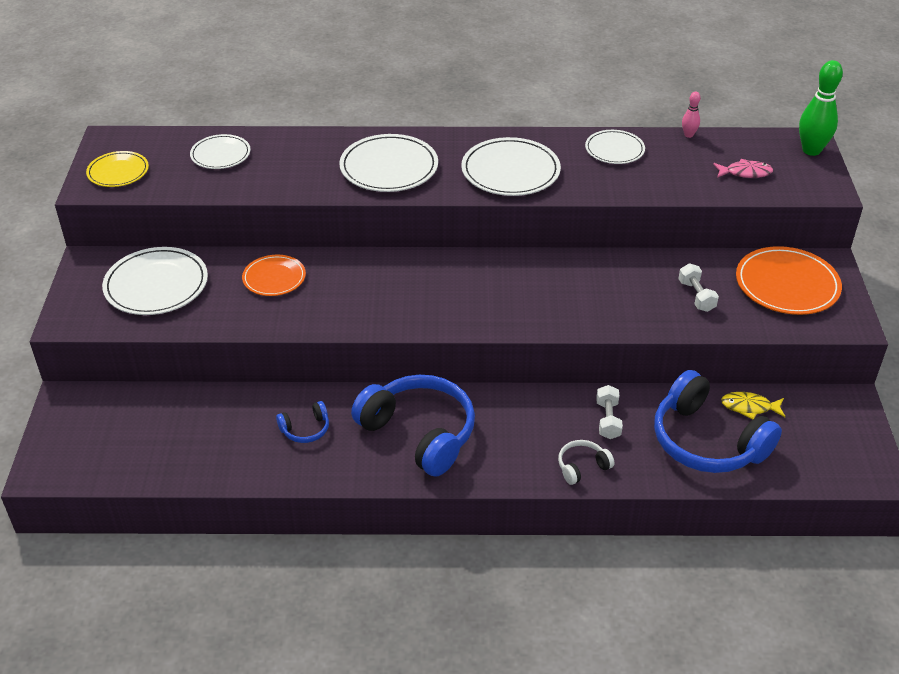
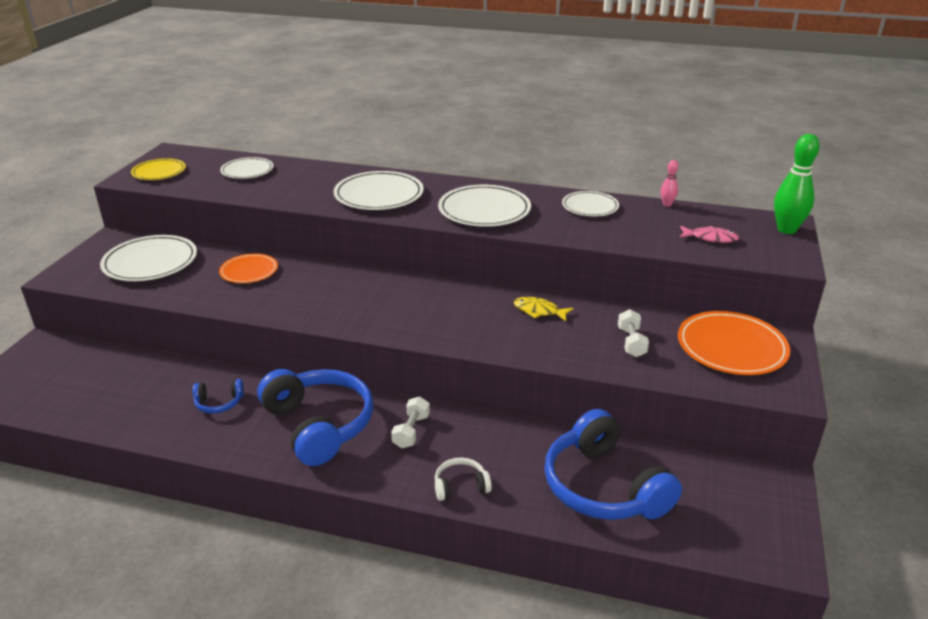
camera: 15 degrees right, 10 degrees down
(608, 420) = (508, 447): white dumbbell -> white dumbbell (411, 431)
(749, 407) = (663, 462): yellow fish -> yellow fish (539, 311)

